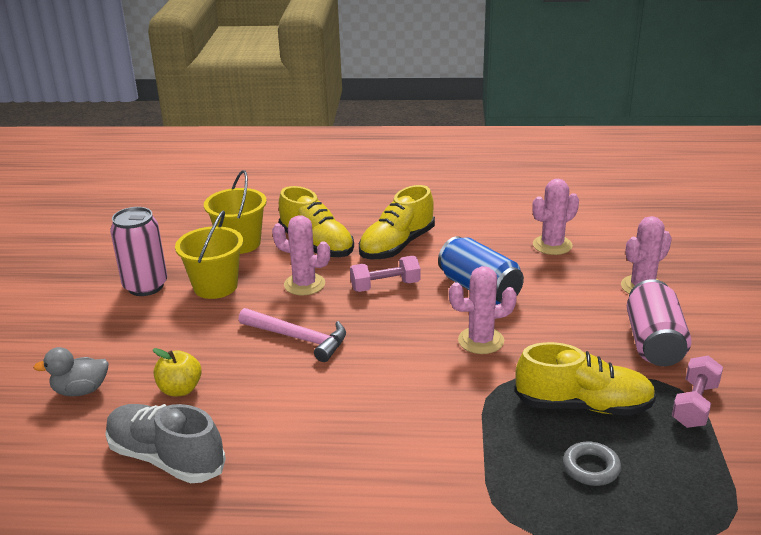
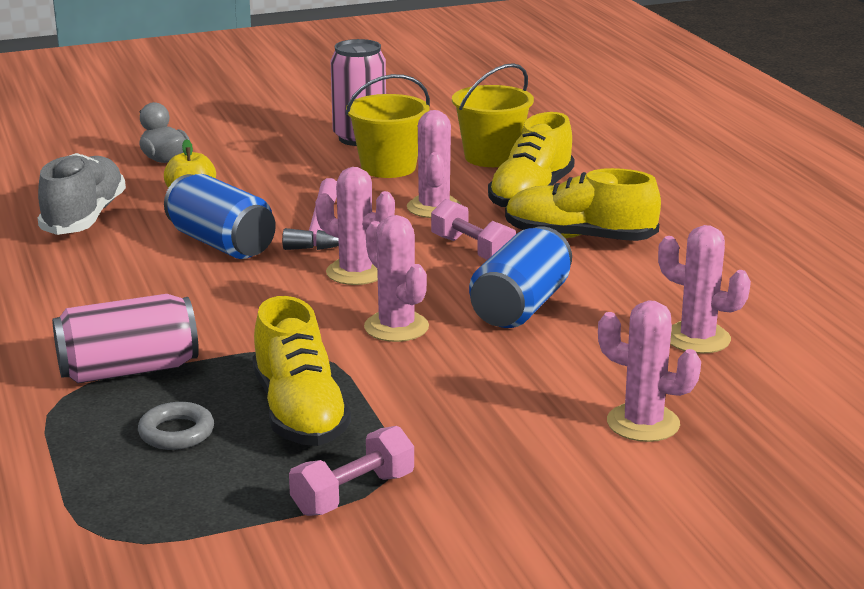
camera: 65 degrees right, 5 degrees down
(288, 390) = (221, 244): none -> blue can
(386, 339) = (356, 272): none -> pink cactus
(654, 342) = (490, 448): pink can -> pink can (128, 370)
(695, 405) = (353, 494): pink dumbbell -> pink dumbbell turned 45 degrees counterclockwise

